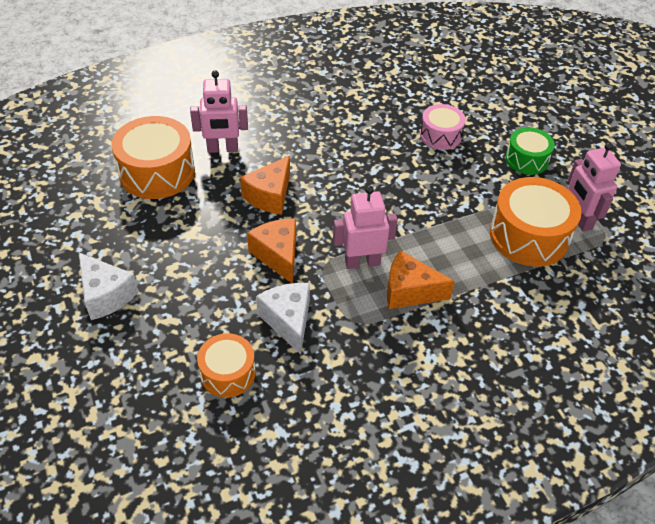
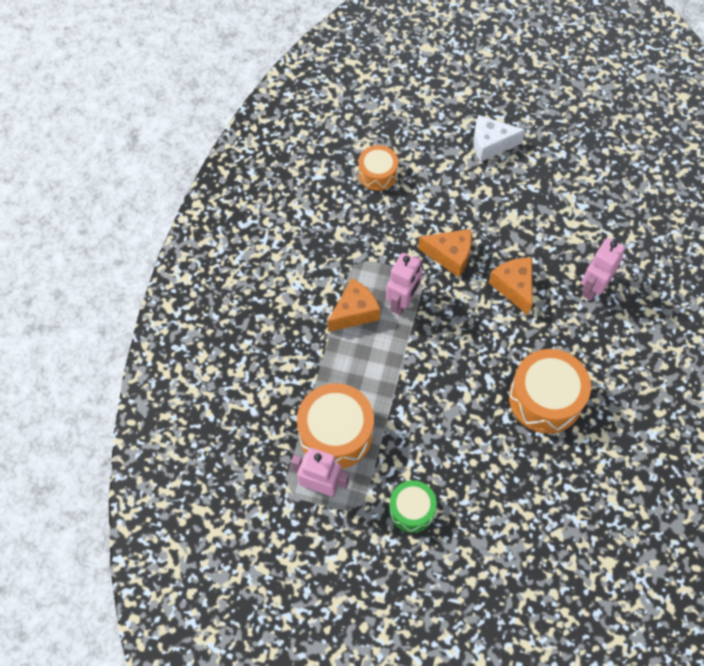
camera: 130 degrees right, 15 degrees up
(157, 172) = (595, 230): orange drum -> orange drum (545, 398)
(288, 321) = (389, 227): white cheese -> none
(440, 135) = (492, 464): pink drum -> none

